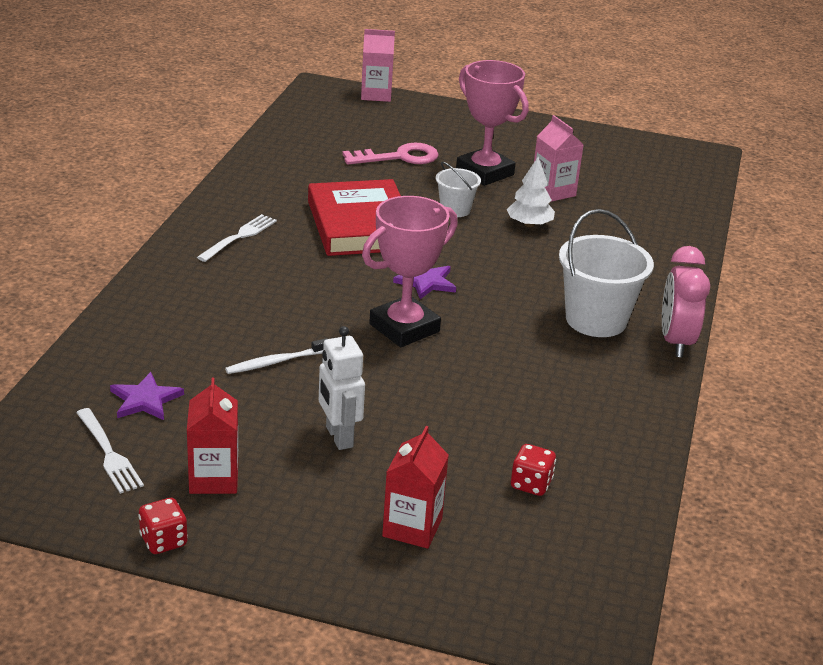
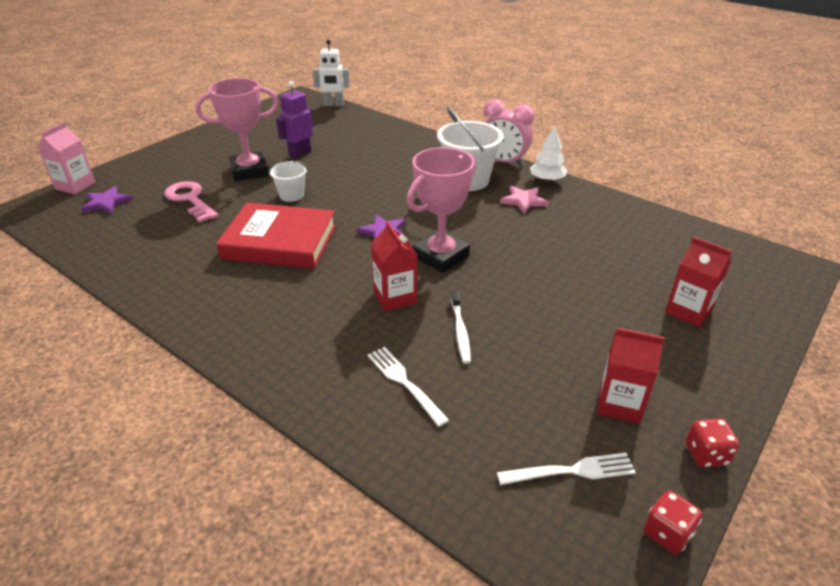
camera: 65 degrees left, 5 degrees up
(145, 400) = (490, 427): purple star -> purple star (106, 202)
(239, 237) = (247, 310): white fork -> white fork (404, 383)
(309, 312) = (395, 297): none -> red carton
(338, 437) = (574, 321): white robot -> white robot (333, 105)
(398, 157) = (190, 200): pink key -> pink key turned 45 degrees counterclockwise
(404, 328) = (440, 256): pink trophy -> pink trophy turned 60 degrees clockwise
(529, 224) = (335, 173): white tree -> white tree (547, 180)
(531, 484) = (643, 250): red dice -> red dice (667, 533)
(553, 192) = (300, 154): pink carton -> purple robot
(581, 371) = (523, 200): none -> pink star

